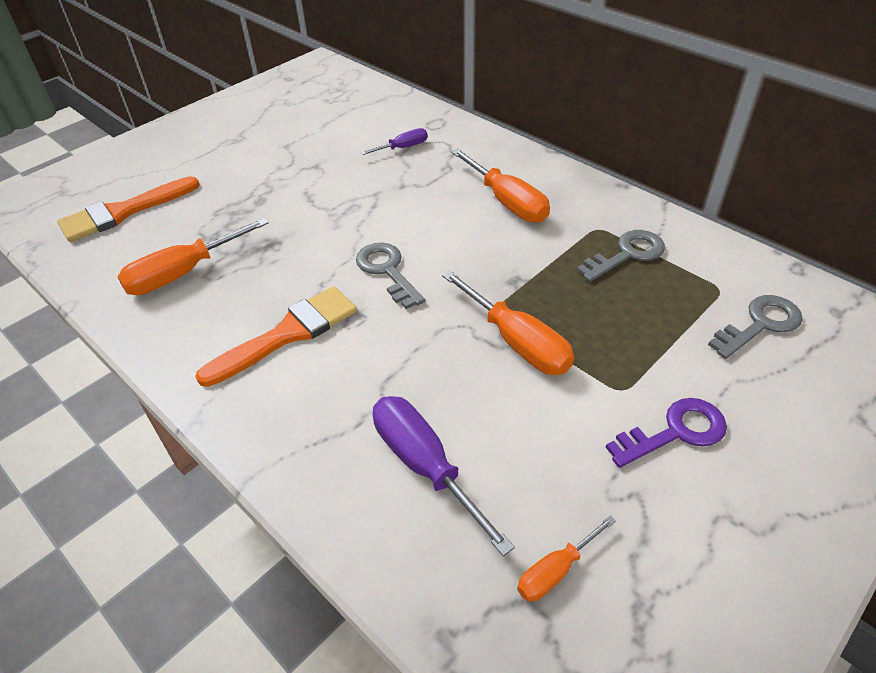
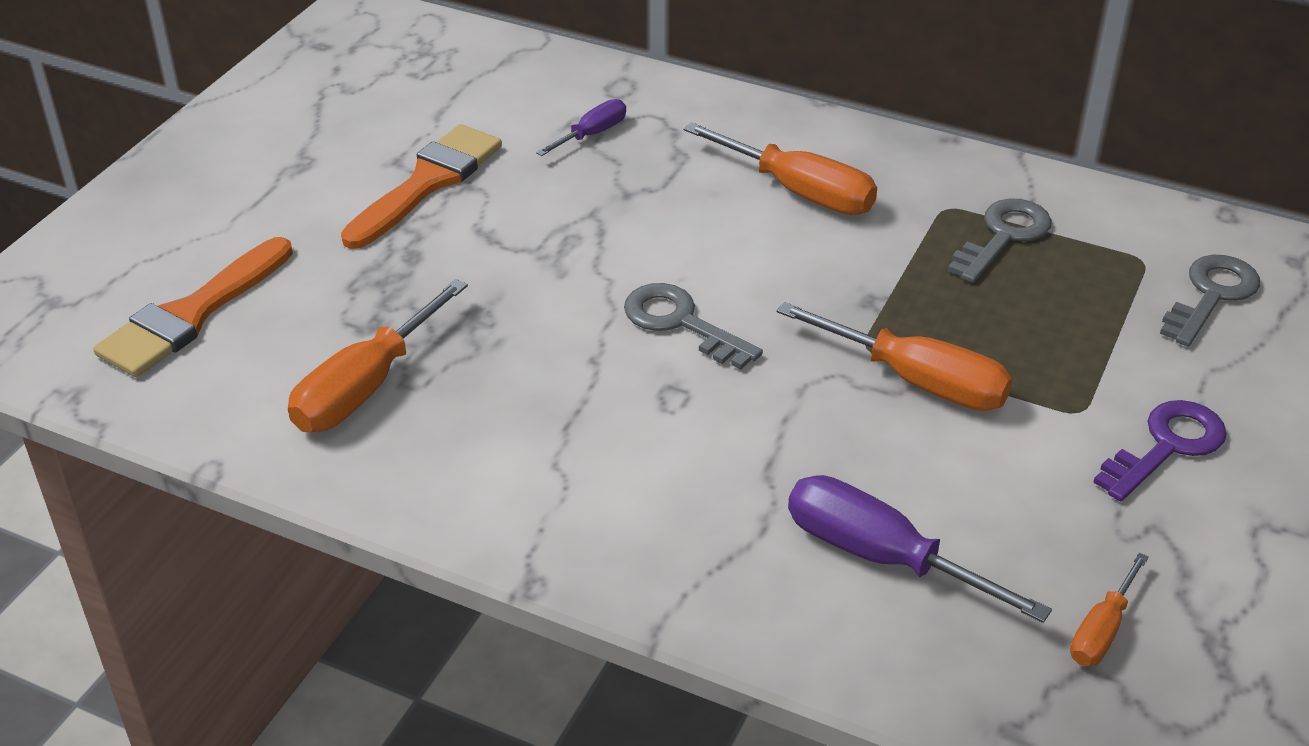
camera: 20 degrees left, 5 degrees down
(288, 334) = (589, 438): orange brush -> orange brush (428, 183)

